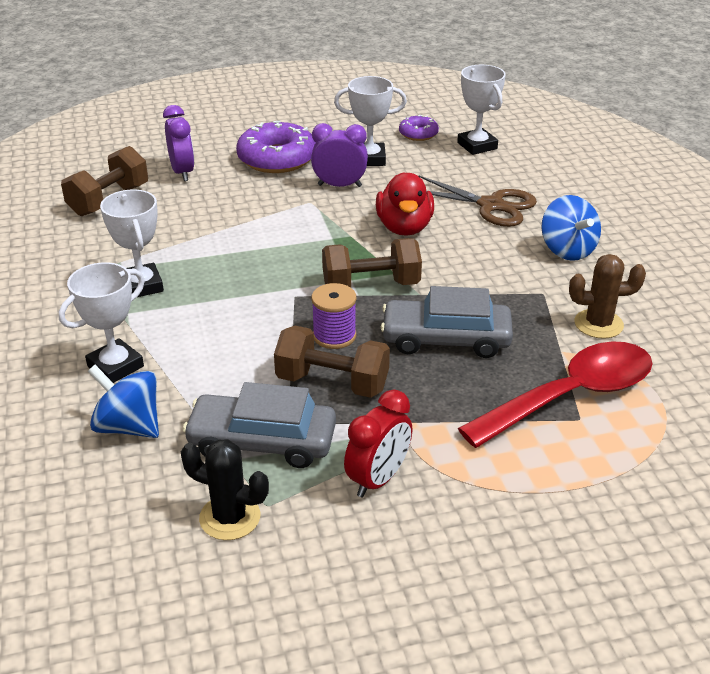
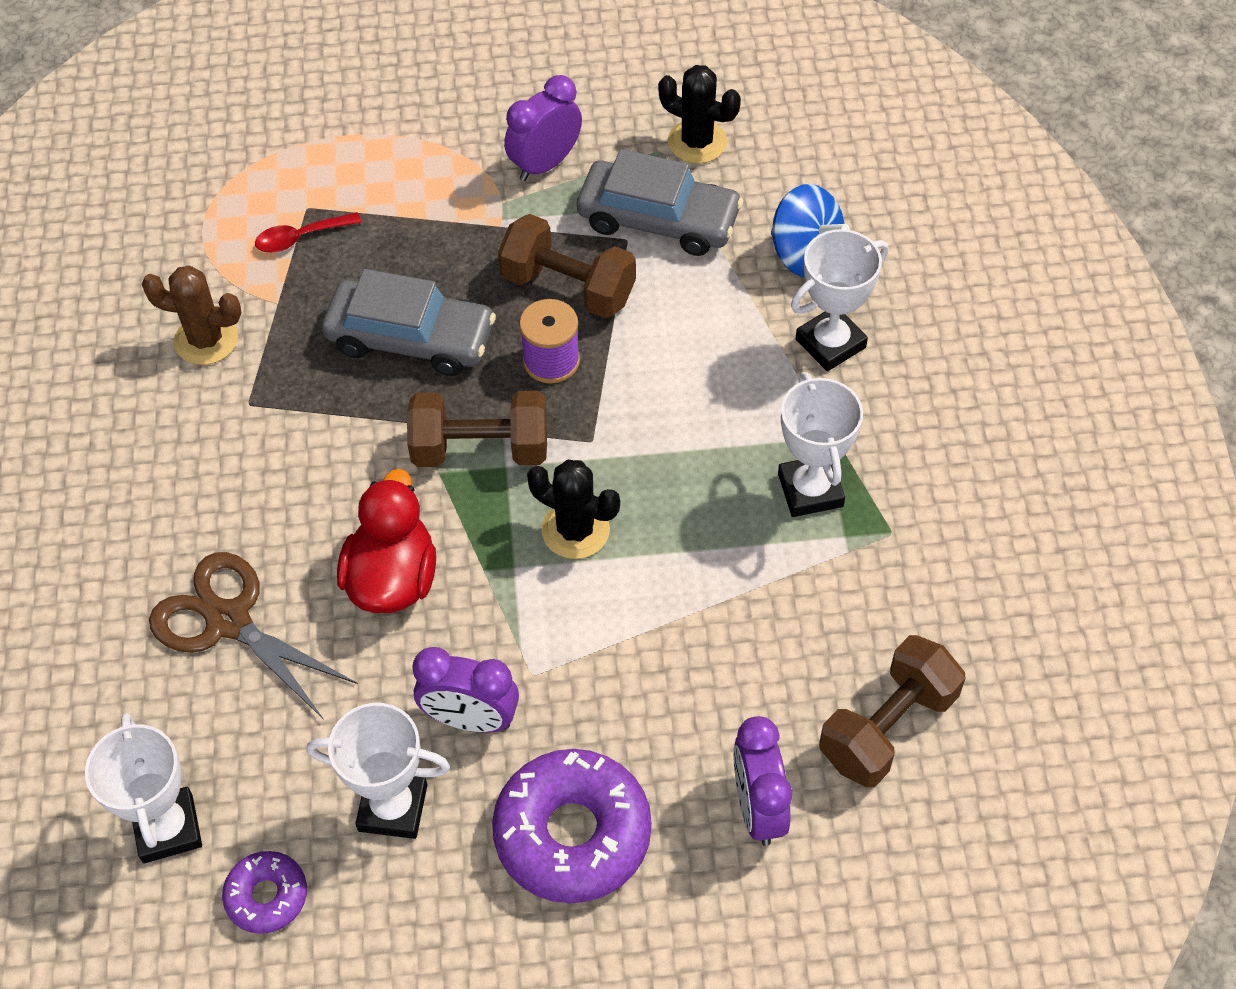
camera: 170 degrees left, 20 degrees up
(297, 255) = (575, 530): none -> black cactus
(378, 479) = (545, 164): red clock -> purple clock
(567, 250) = (165, 491): blue spinning top -> none
(571, 396) = (300, 238): red spoon -> red spoon, size x0.41

